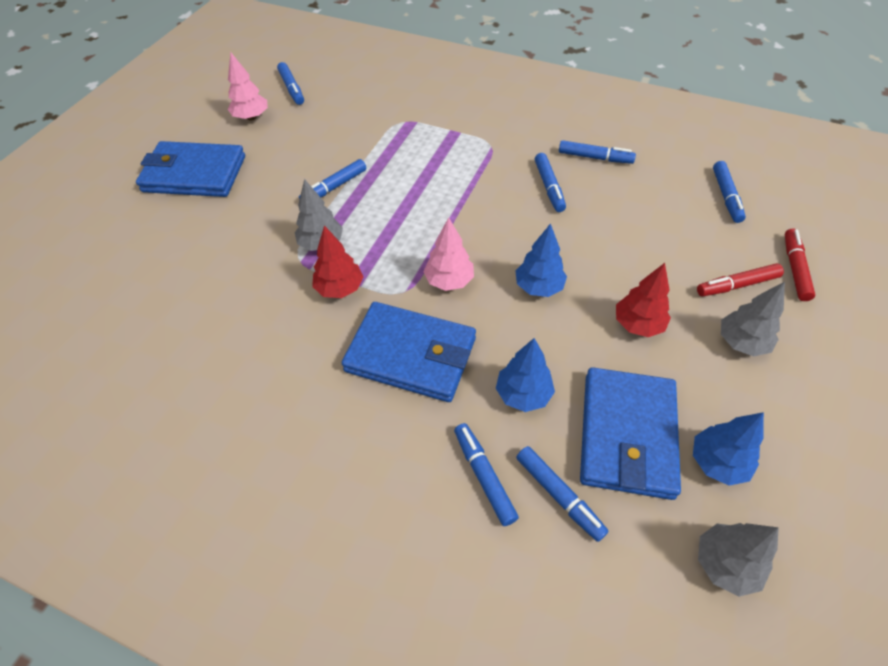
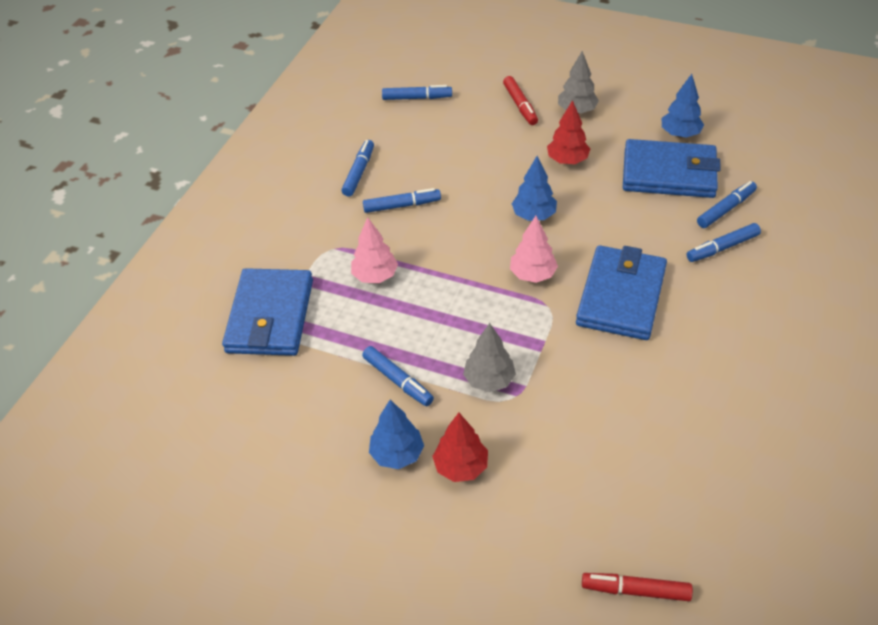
camera: 90 degrees left, 5 degrees down
(194, 174) = (367, 539): blue wallet -> blue wallet (270, 316)
(251, 117) = (247, 496): pink tree -> pink tree (375, 276)
(292, 88) = (183, 458): blue marker -> none
(339, 289) = (551, 356): red tree -> red tree (461, 467)
(523, 394) = (646, 226): blue tree -> blue tree (397, 454)
(725, 564) = (749, 139): grey tree -> none
(794, 269) = (500, 75): red marker -> red marker (635, 590)

